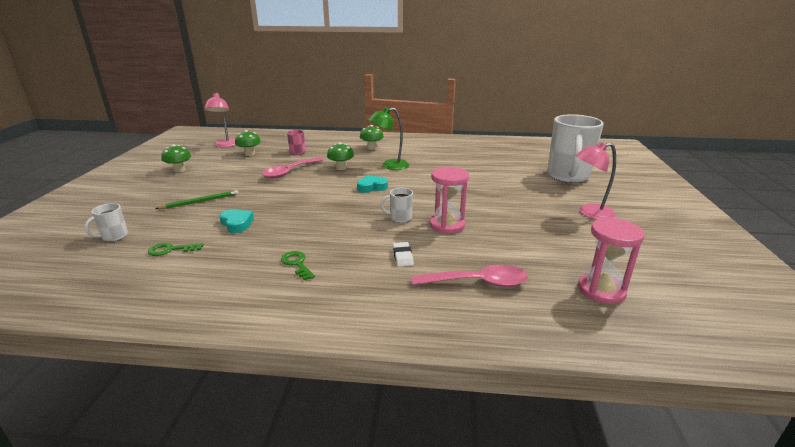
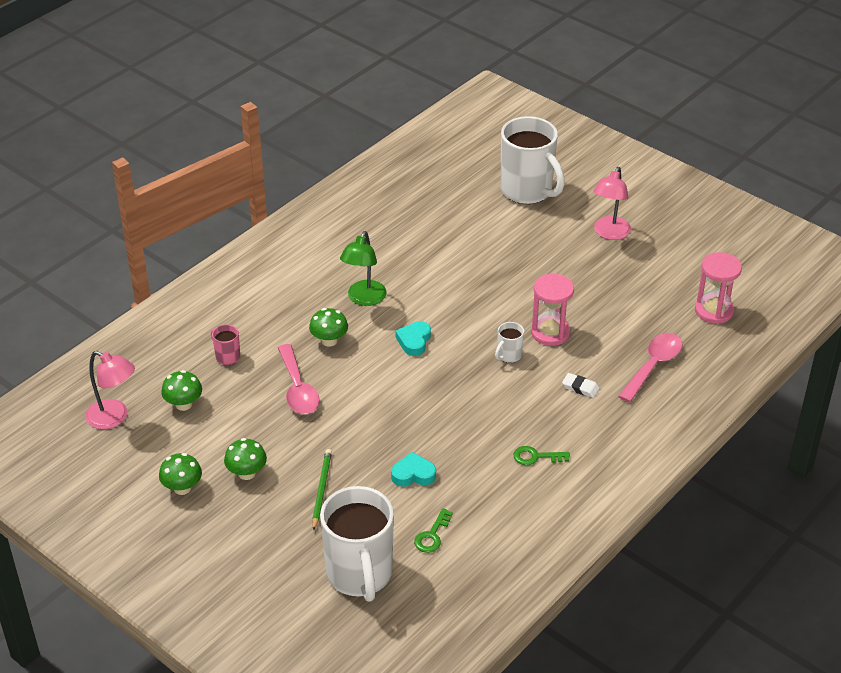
camera: 55 degrees left, 15 degrees up
(114, 237) = (360, 575): white mug -> white mug, size x2.36
(372, 148) = (284, 285): green mushroom -> green mushroom (247, 473)

